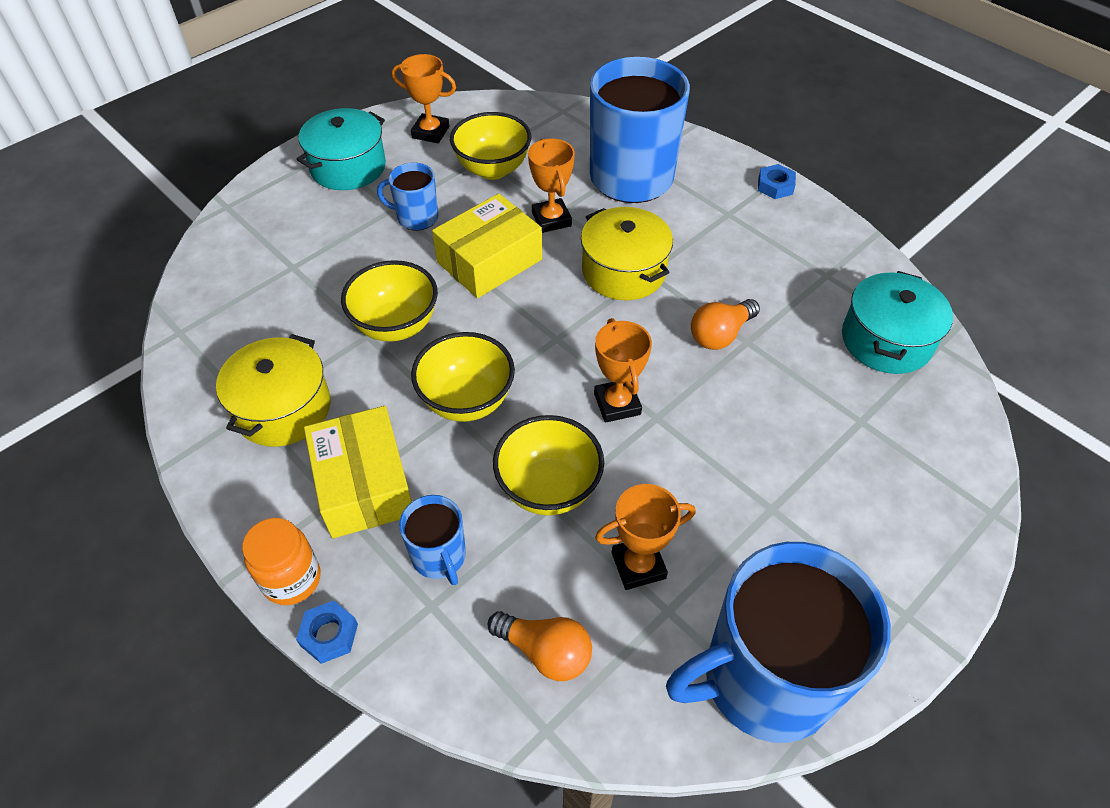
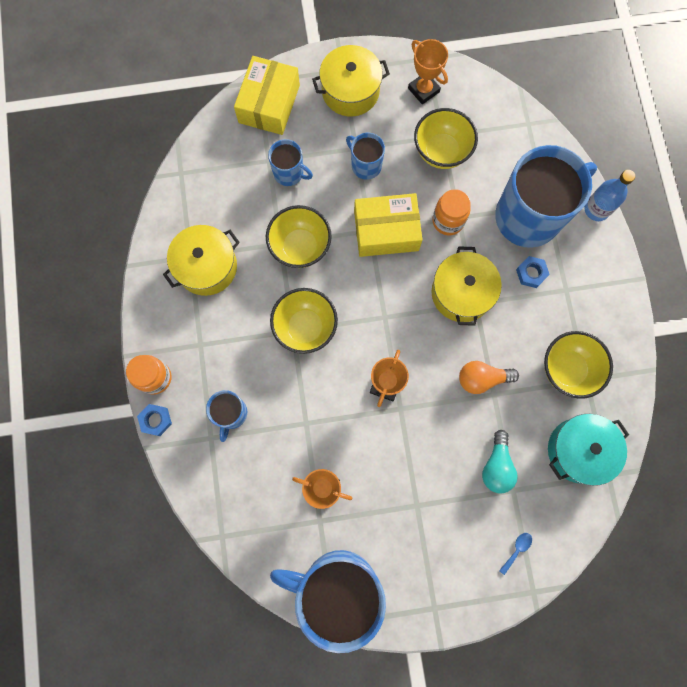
camera: 35 degrees right, 25 degrees up
(328, 266) = (289, 173): none -> blue mug
(348, 167) = (350, 91): turquoise pot -> yellow pot
(364, 484) = (220, 345): yellow box -> yellow box (269, 104)
(545, 652) = (247, 500): orange light bulb -> none
(548, 488) = (310, 412): yellow bowl -> yellow bowl (567, 369)
(551, 219) = (448, 221): orange trophy -> orange jar
(692, 140) = (596, 209): none -> blue bottle
(775, 186) = (618, 287): blue nut -> blue nut (531, 273)
(819, 408) = (496, 466): none -> turquoise light bulb
(928, 479) = (517, 550): none -> blue spoon

